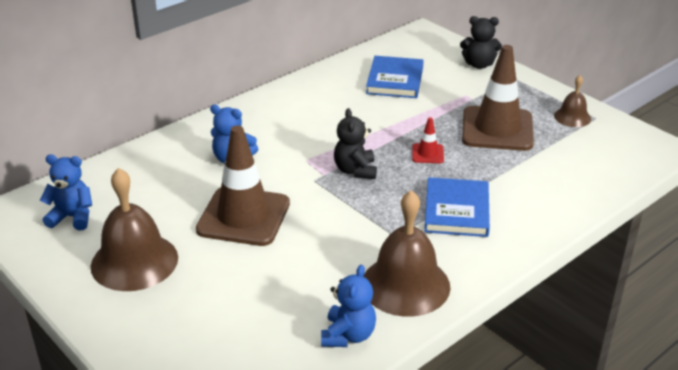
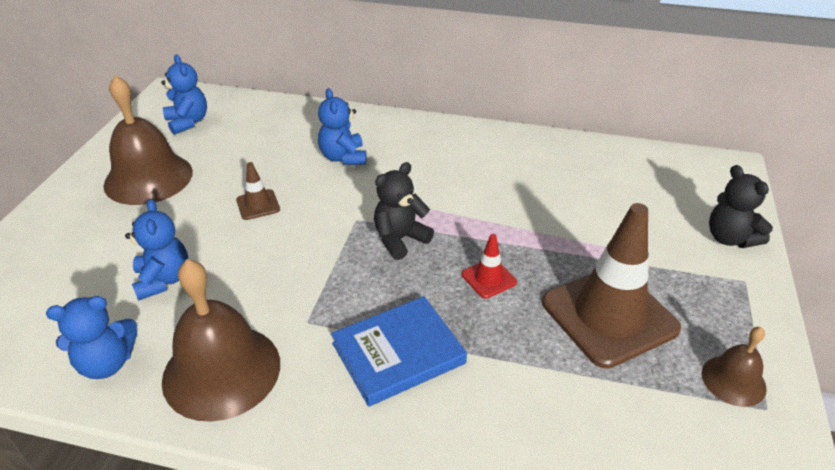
camera: 55 degrees right, 5 degrees up
(243, 216) = (258, 205): brown traffic cone -> brown traffic cone, size x0.44
(283, 287) = (163, 280): none -> blue teddy bear
(395, 80) = (603, 191): blue book -> none

